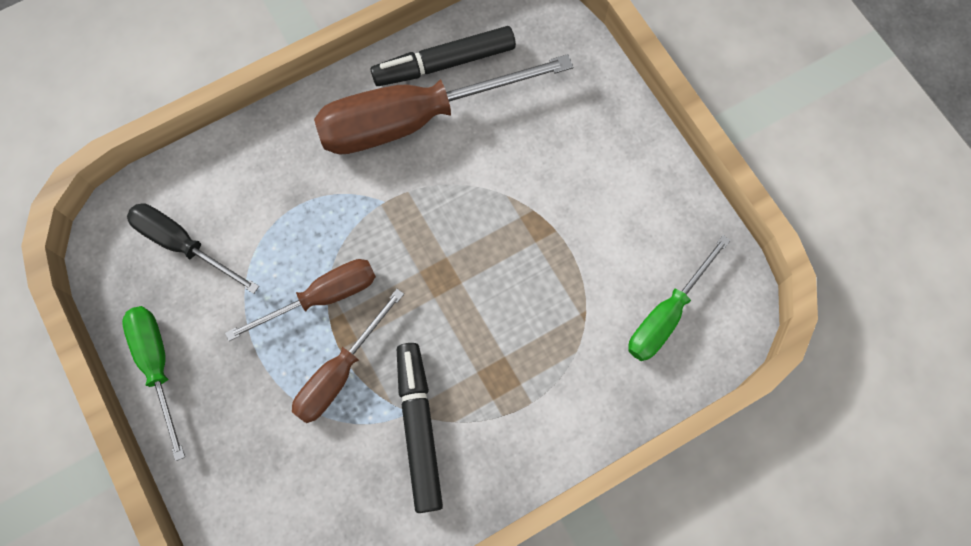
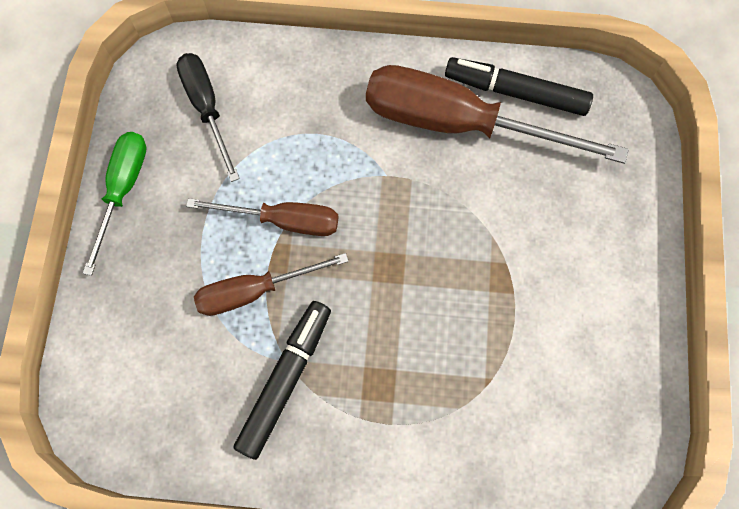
camera: 35 degrees right, 0 degrees up
(666, 314) = (561, 431): green screwdriver -> none

